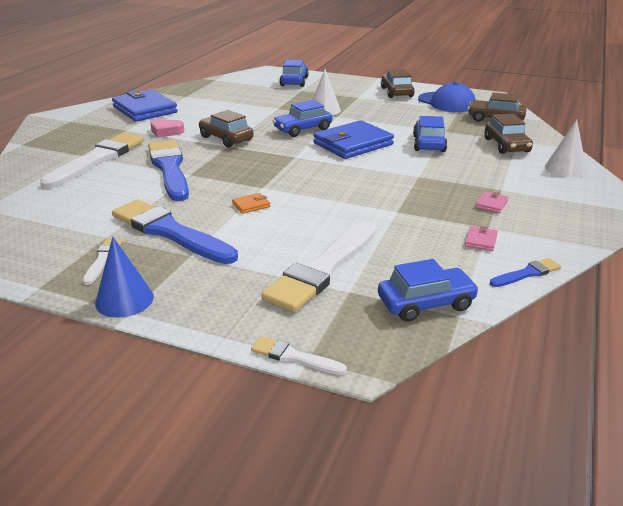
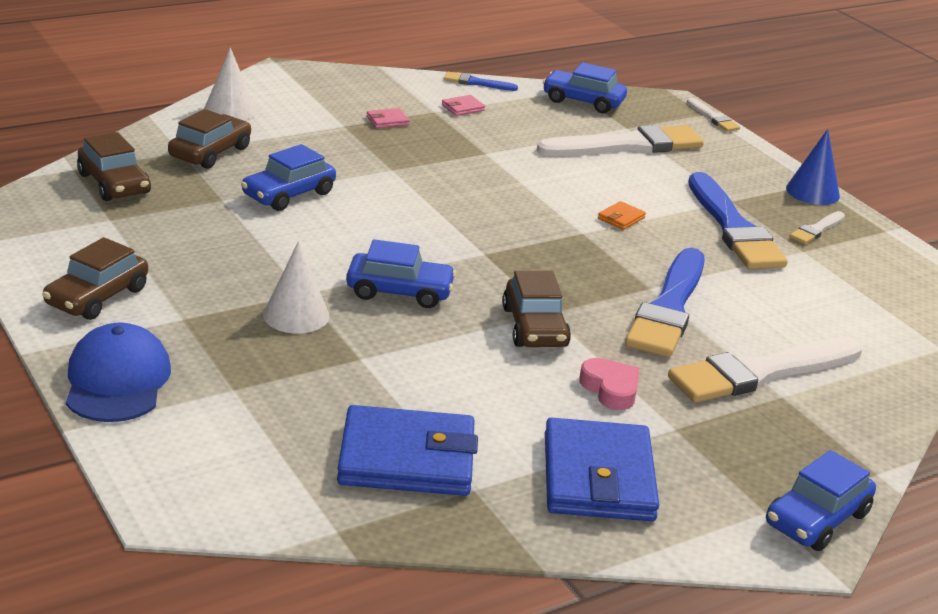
camera: 145 degrees left, 0 degrees up
(251, 205) = (621, 218): orange wallet -> orange wallet turned 60 degrees counterclockwise
(294, 82) = (196, 426): blue car -> blue car (816, 519)
(353, 144) = (380, 236): blue wallet -> blue wallet (407, 458)
(446, 102) = (88, 238): blue cap -> blue cap (117, 381)

